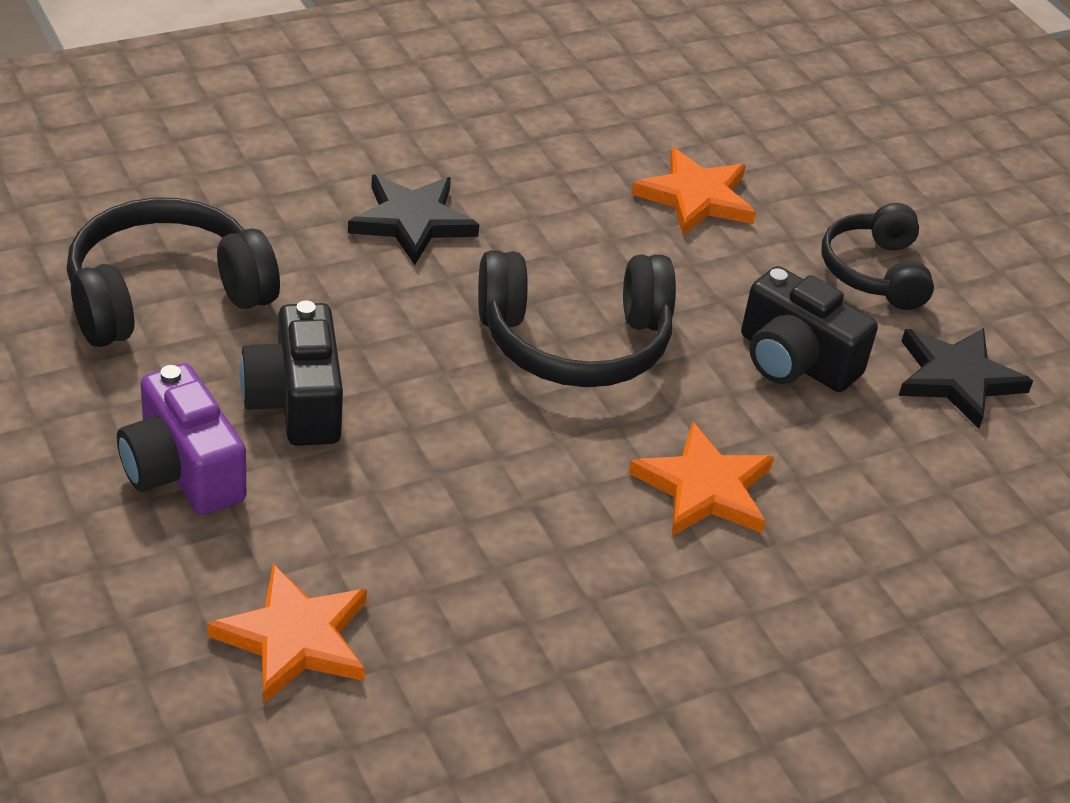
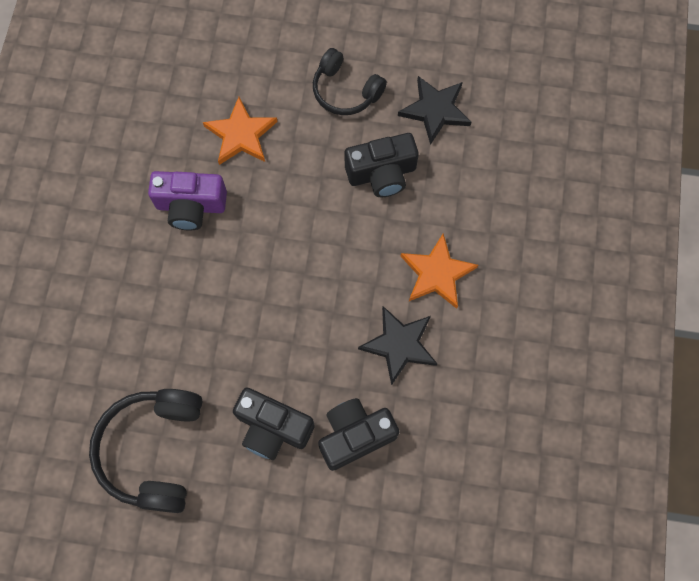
camera: 50 degrees left, 30 degrees up
(182, 470) = (288, 510): purple camera -> purple camera (191, 206)
(295, 638) = (424, 516): orange star -> none
(360, 499) = (355, 435): none -> black camera
(412, 222) = (173, 289): black star -> black star (399, 345)
(575, 342) = (309, 267): black headphones -> none

